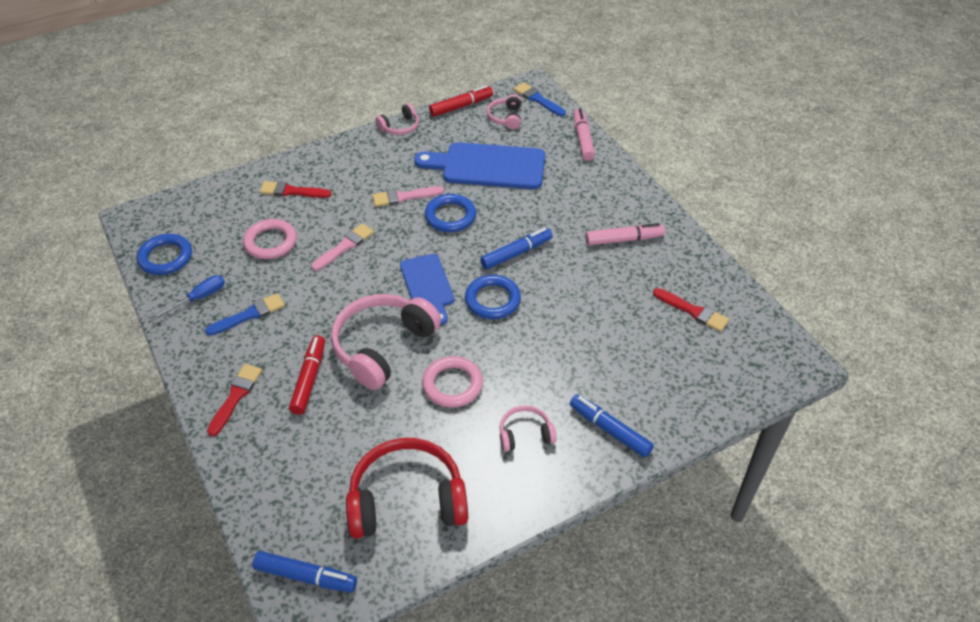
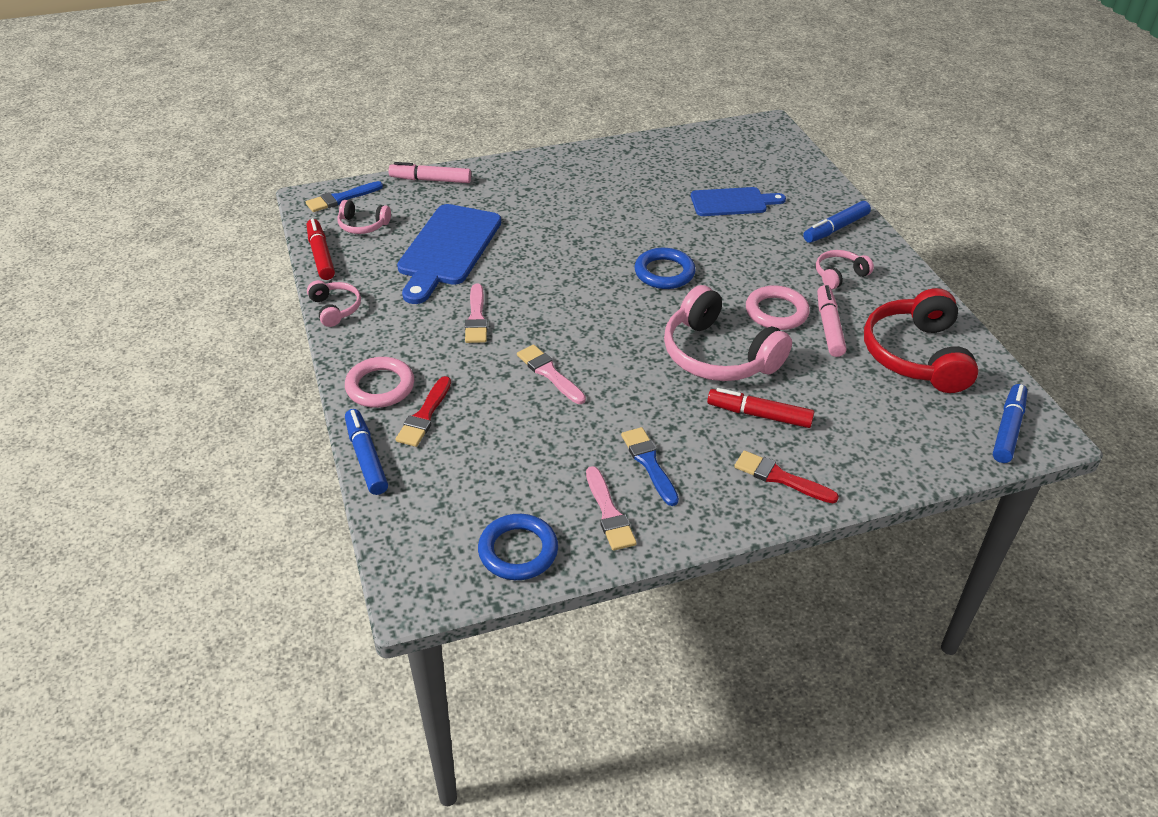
camera: 80 degrees left, 5 degrees down
(199, 298) = (609, 513): blue screwdriver -> pink brush
(270, 242) = (520, 440): pink ring -> pink ring (380, 386)
(428, 286) = (633, 314): blue cutting board -> blue cutting board (732, 202)
(450, 216) = (524, 286): blue ring -> none
(516, 253) = (599, 248): blue marker -> blue marker (366, 457)
(525, 434) = (839, 275): pink headphones -> pink headphones turned 60 degrees clockwise
(624, 239) = (598, 181): pink marker -> pink marker (829, 327)
(693, 311) = (702, 162): red brush -> none

